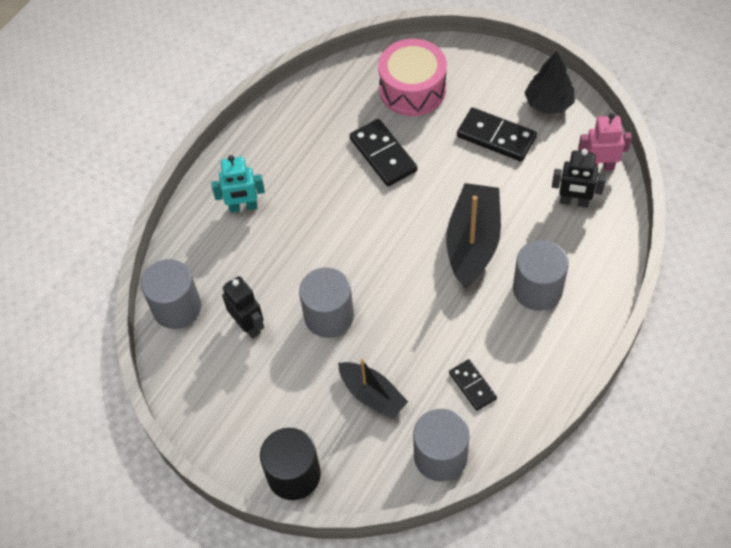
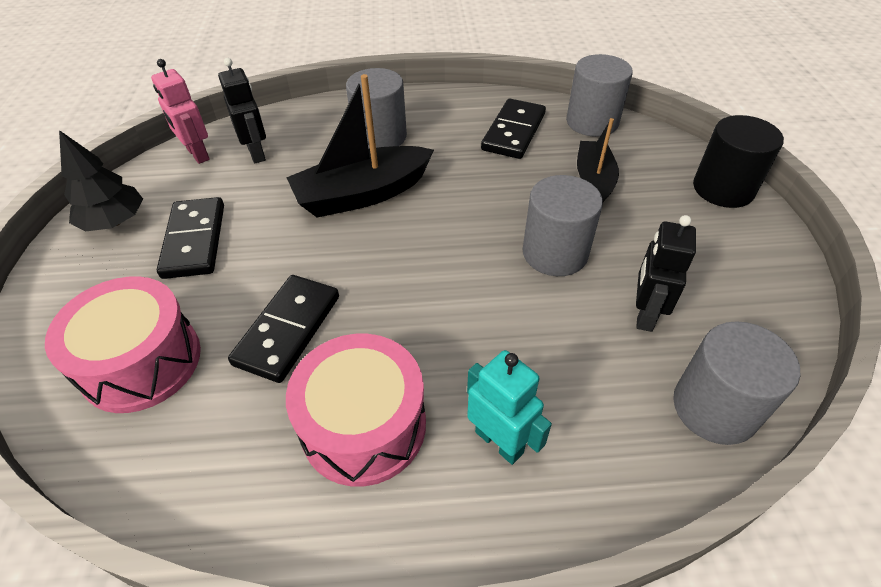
camera: 130 degrees left, 10 degrees down
(298, 160) = (363, 425): none -> pink drum
(472, 386) = (513, 132): black domino -> black domino, size x1.64

